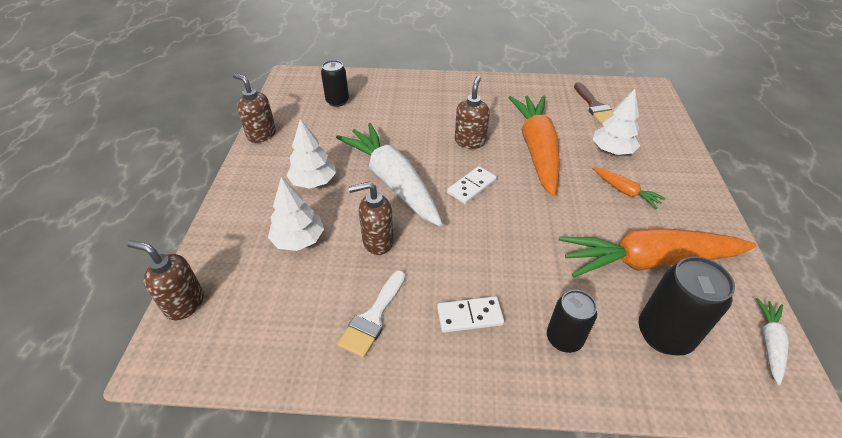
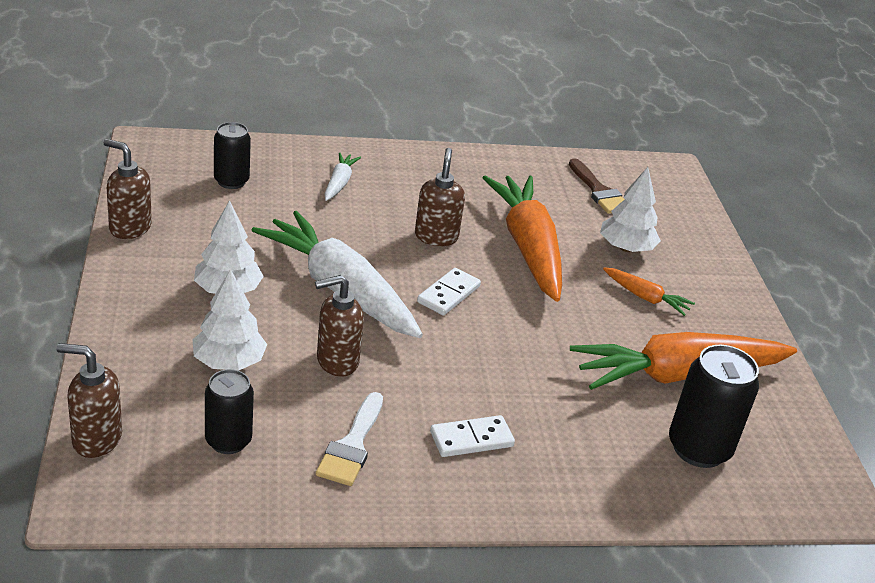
camera: 15 degrees left, 10 degrees down
(564, 339) = (586, 457): black can -> black can (228, 441)
(769, 343) = (812, 452): white carrot -> white carrot (339, 183)

